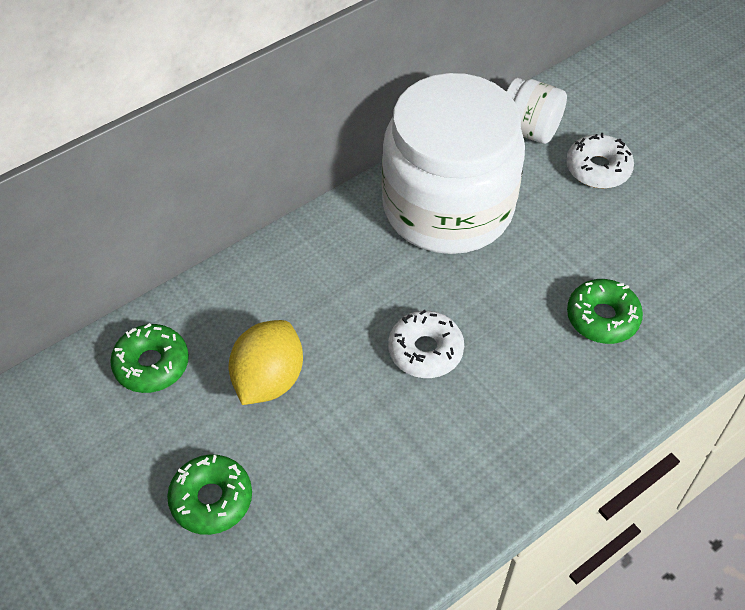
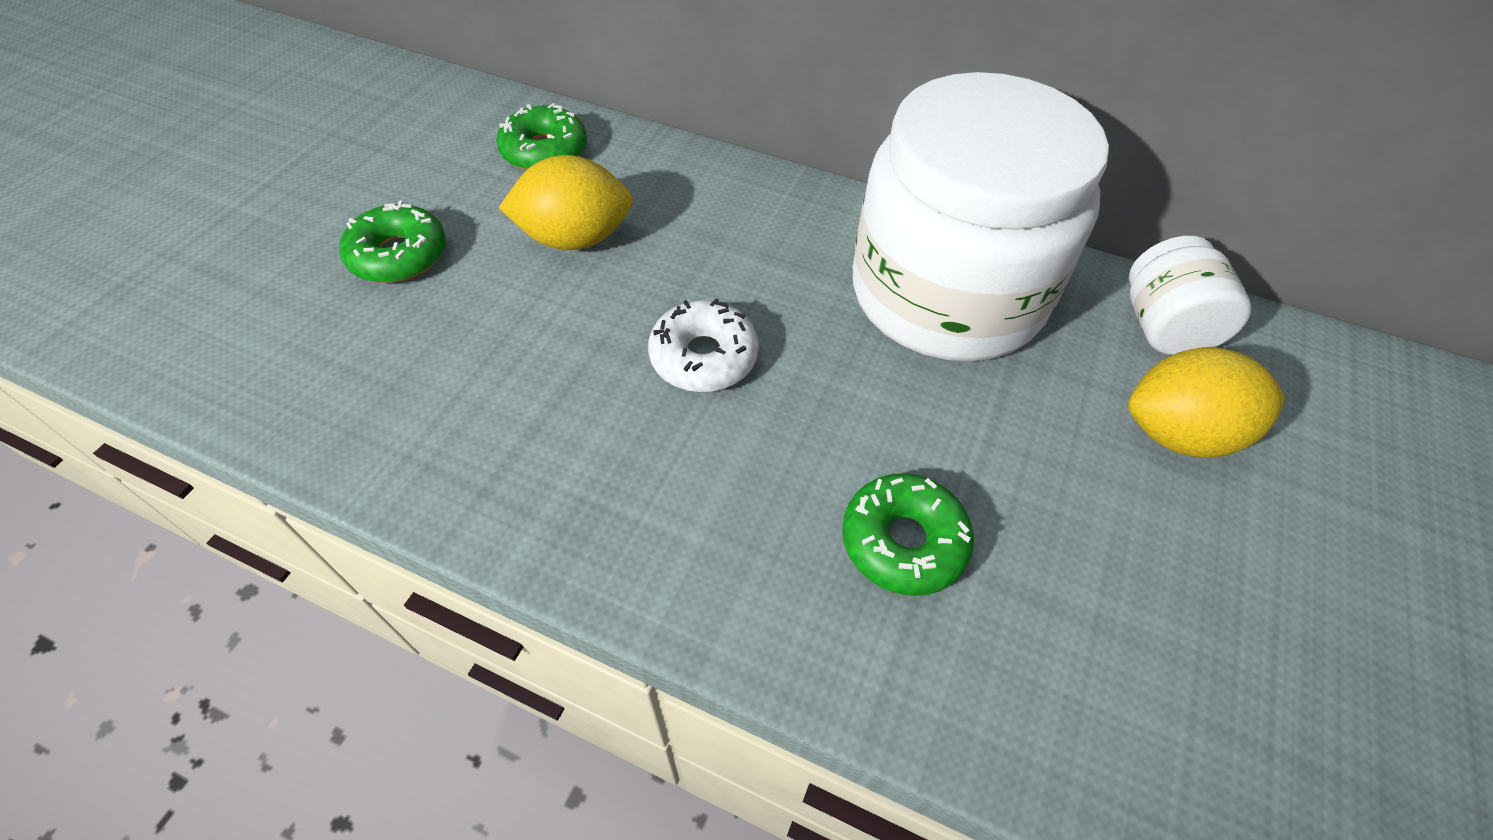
camera: 60 degrees right, 0 degrees up
(598, 169) = (1179, 433): white donut -> yellow lemon

